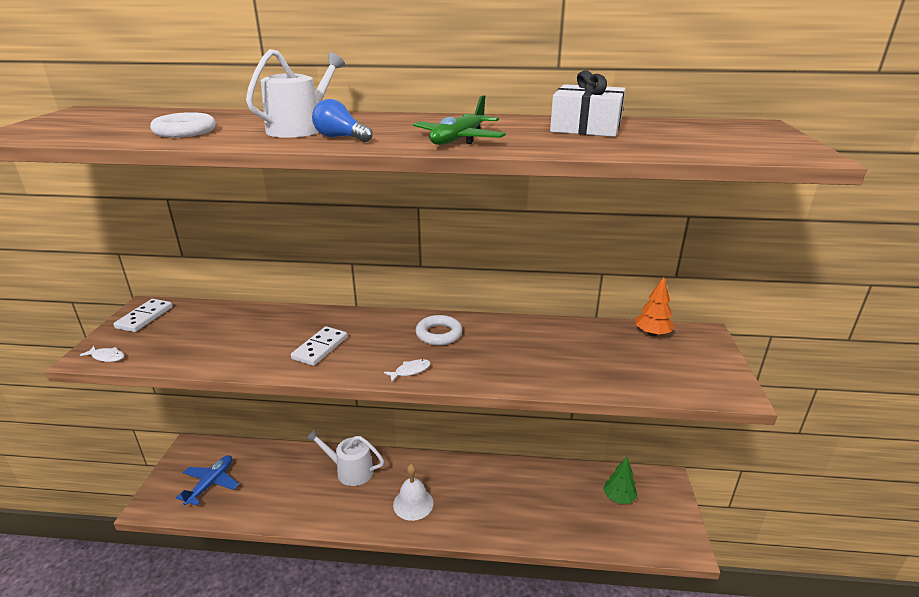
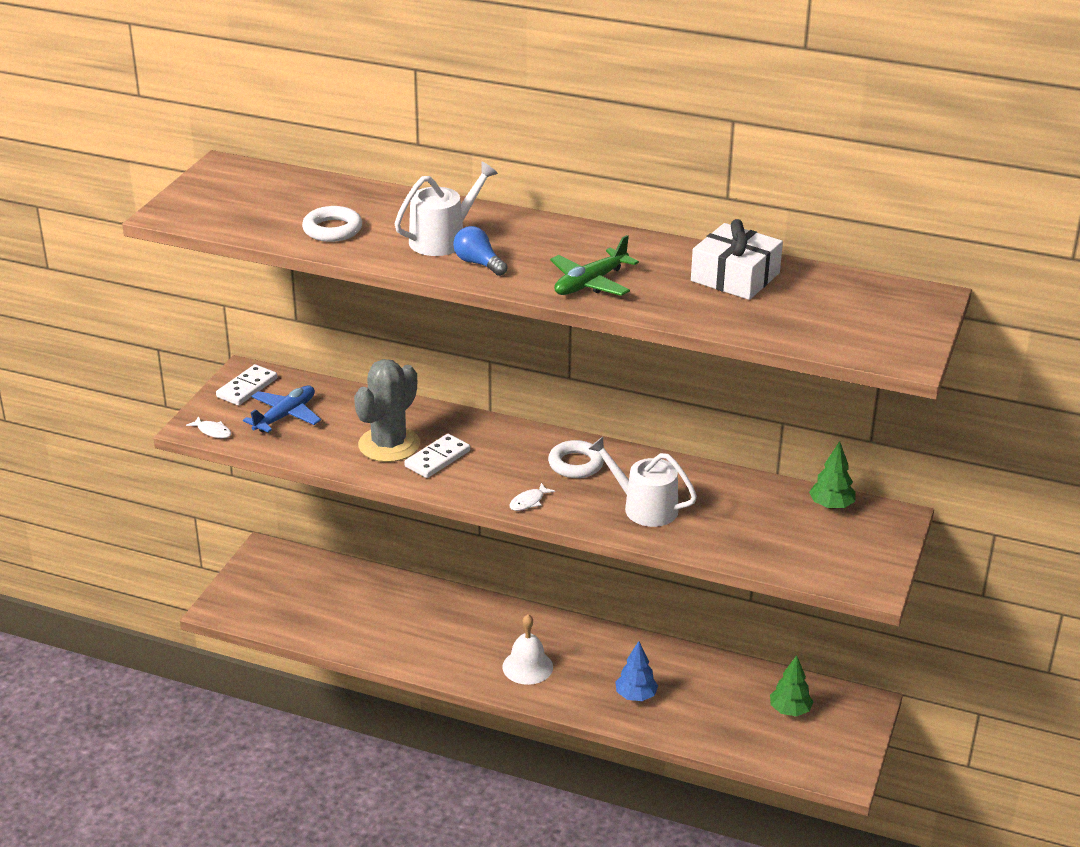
camera: 15 degrees right, 5 degrees up
(211, 483) = (289, 599): blue plane -> blue plane (285, 416)
(275, 343) = (389, 445): none -> grey cactus
(350, 470) = (459, 616): white watering can -> white watering can (644, 507)
(410, 371) = (528, 502): white fish -> white fish turned 150 degrees clockwise
(503, 511) = (636, 696): none -> blue tree
(652, 333) = (831, 506): orange tree -> green tree

